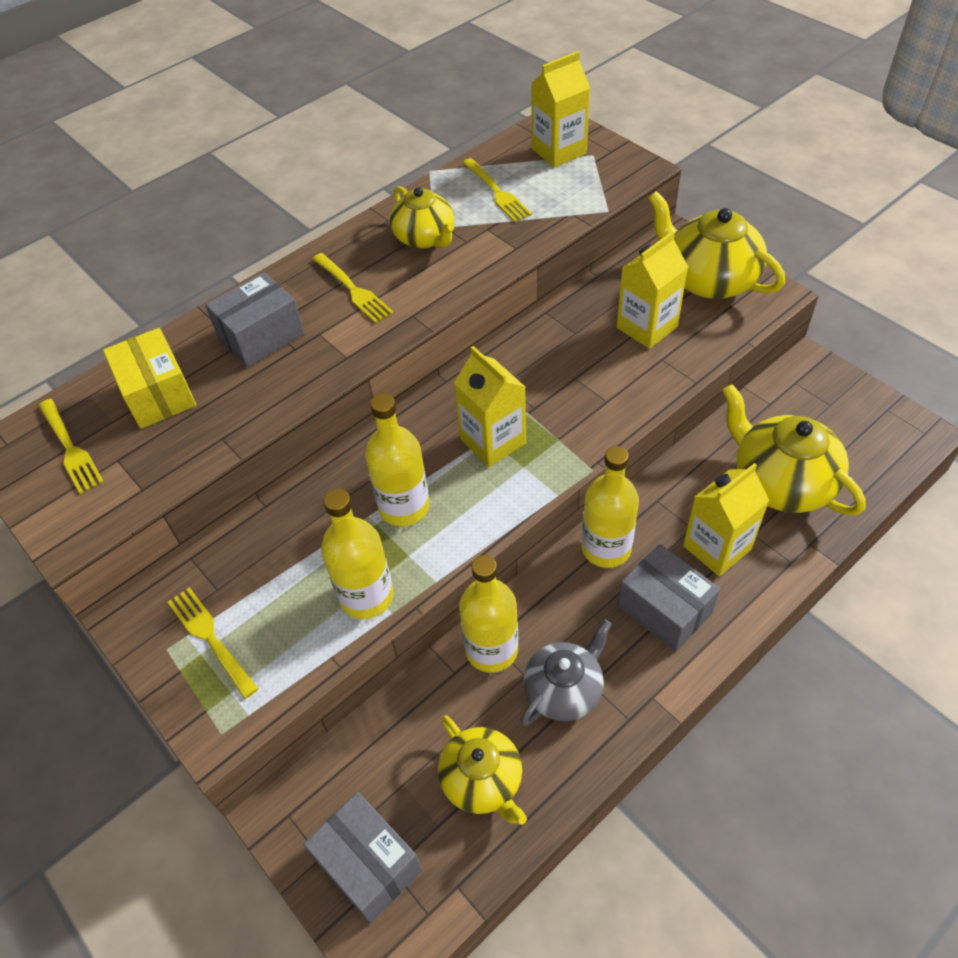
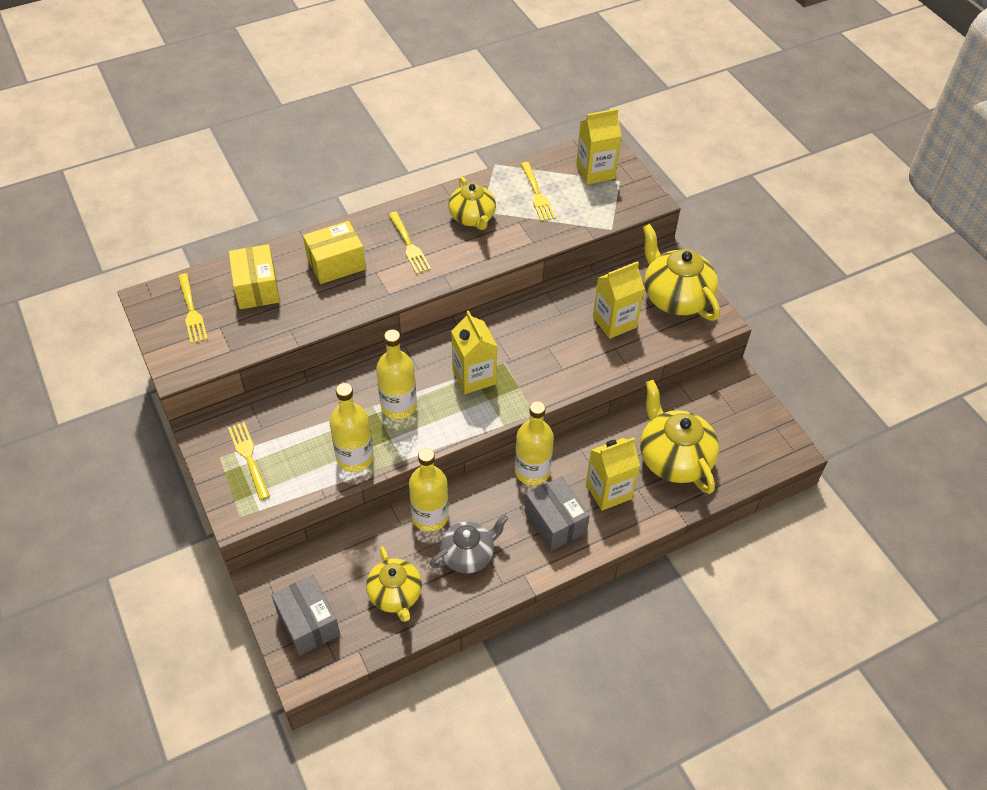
camera: 10 degrees right, 0 degrees up
(261, 336) = (336, 264): grey box -> yellow box

